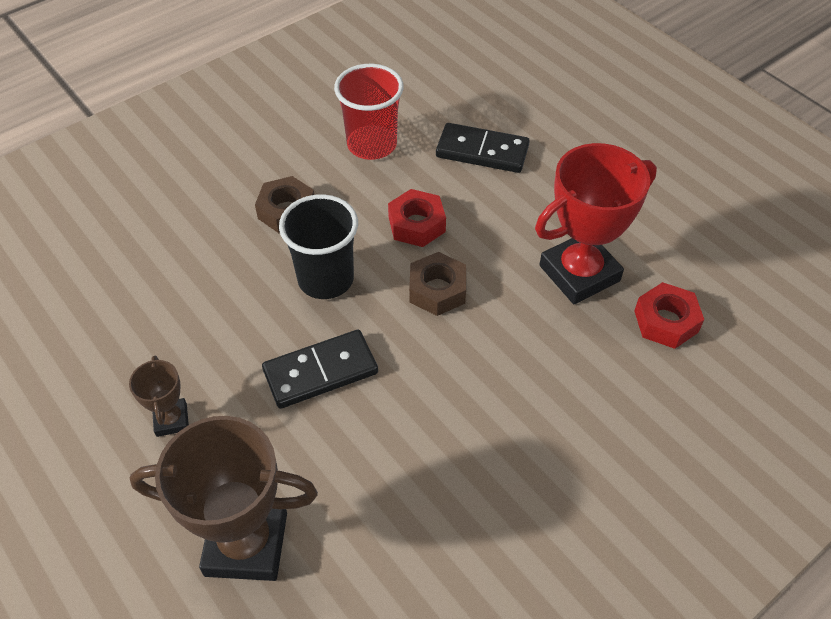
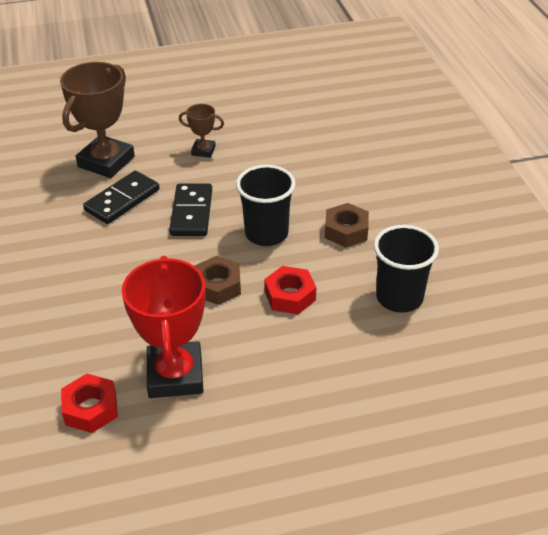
camera: 115 degrees right, 10 degrees down
(372, 145) = (399, 297): red cup -> black cup
(482, 151) = (354, 368): black domino -> black domino (122, 200)

